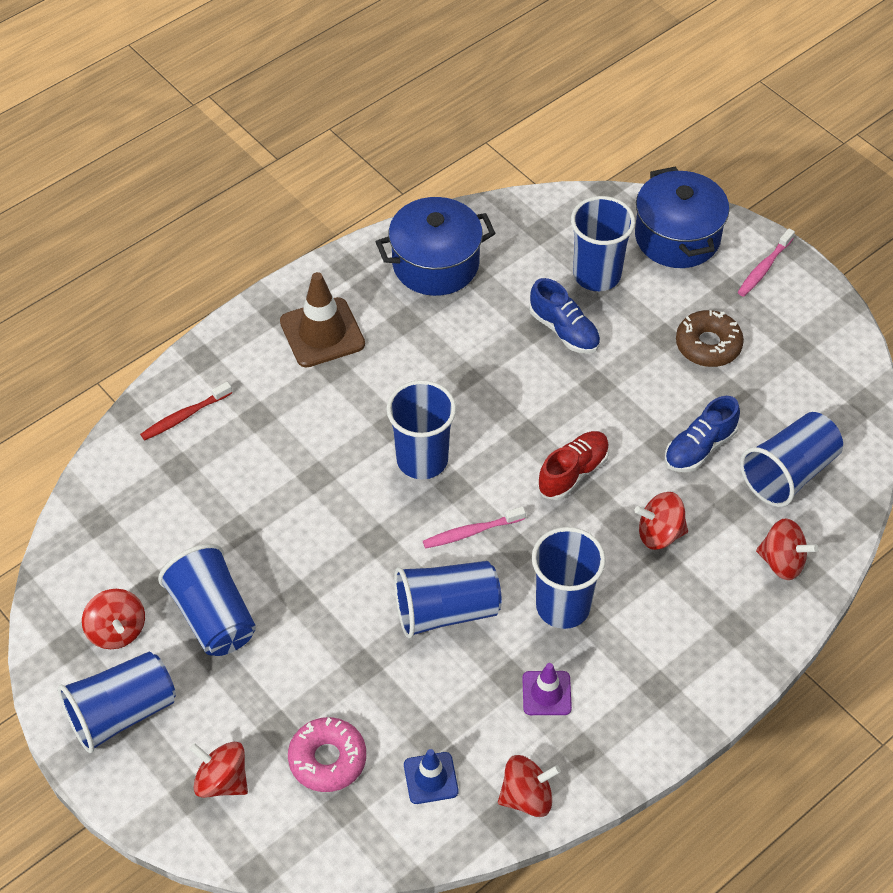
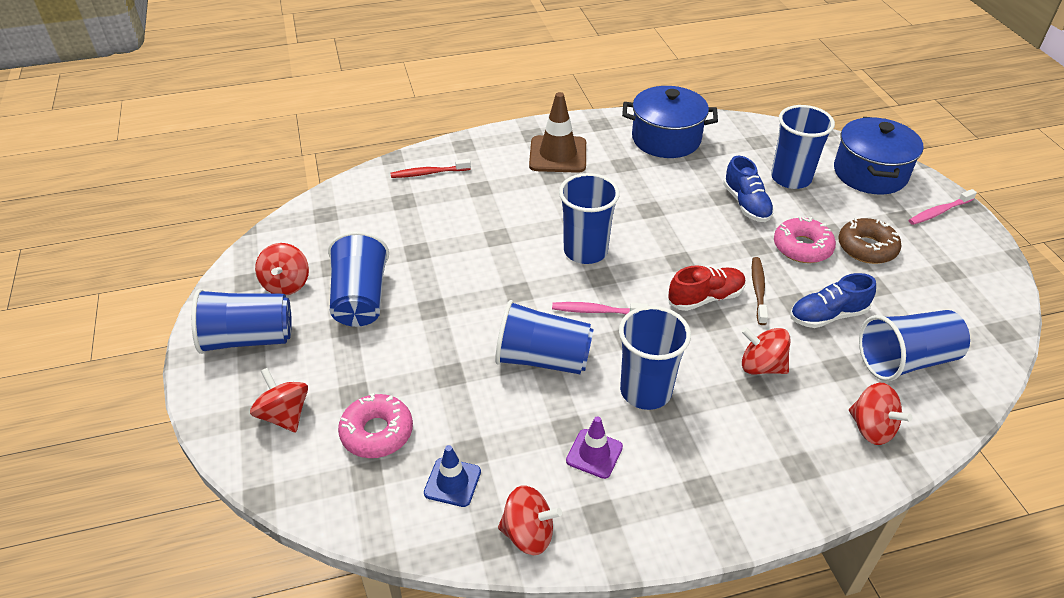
camera: 25 degrees right, 10 degrees down
(621, 442) = (758, 290): none -> brown toothbrush
(644, 369) = (802, 247): none -> pink donut

